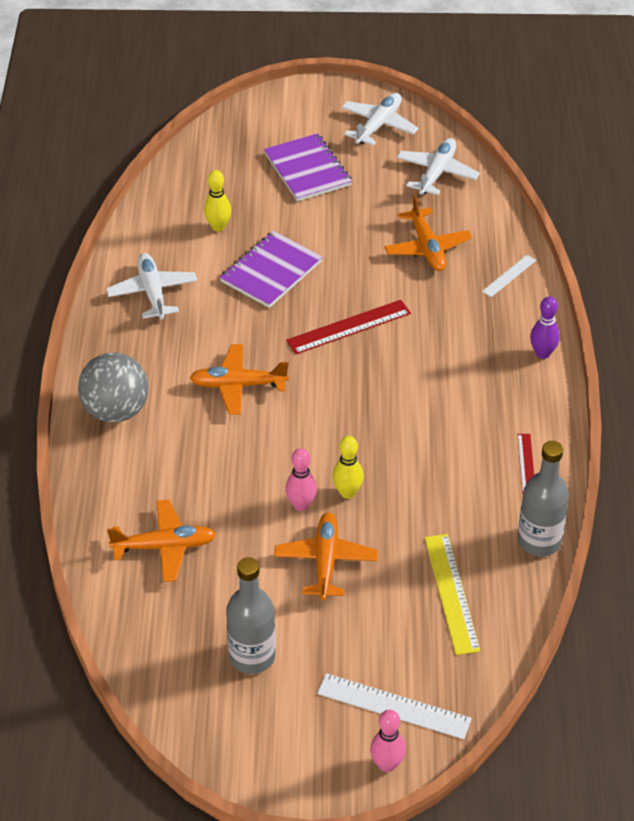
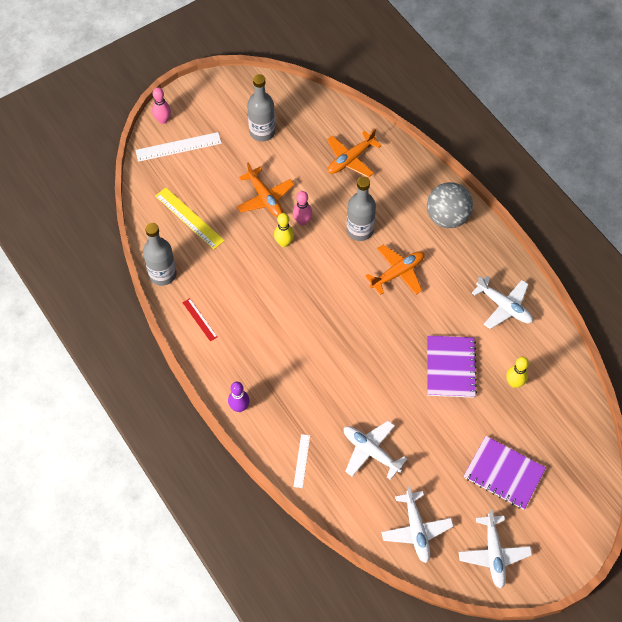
camera: 145 degrees right, 15 degrees up
(237, 455) = (360, 230): none -> grey bottle
(349, 327) = (369, 354): red ruler -> none
(427, 248) = (371, 451): orange plane -> white plane

